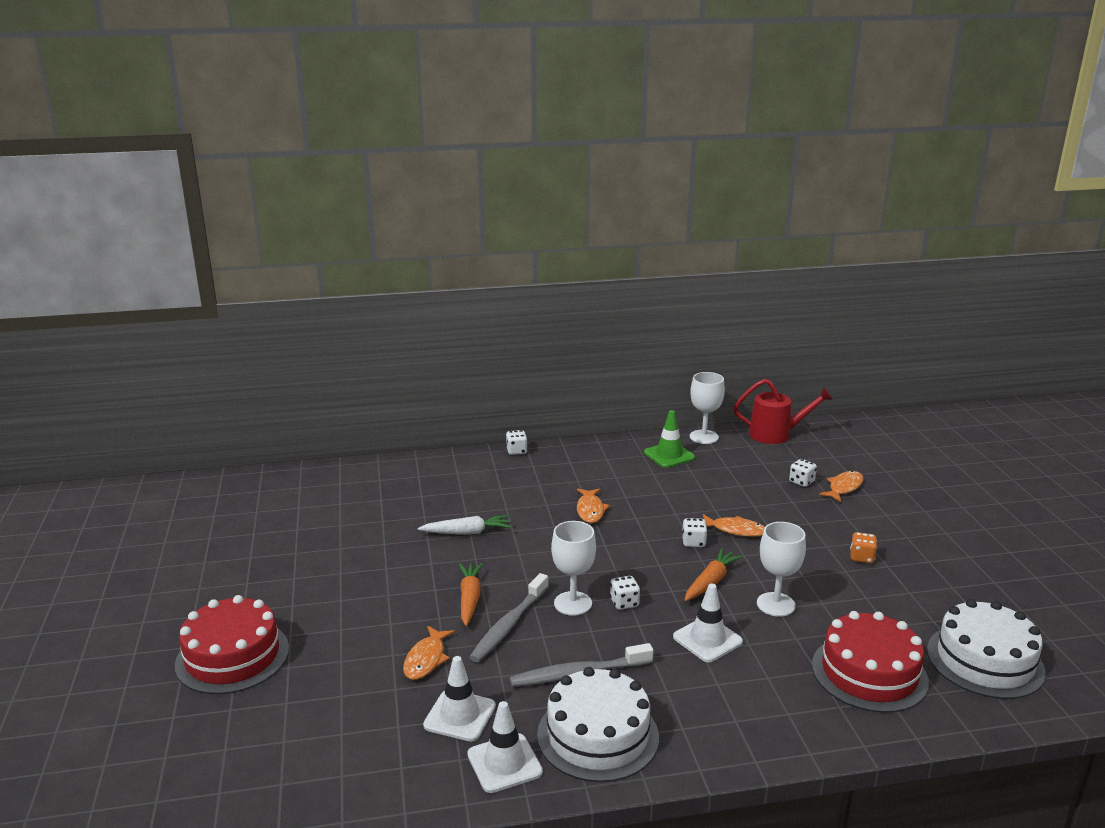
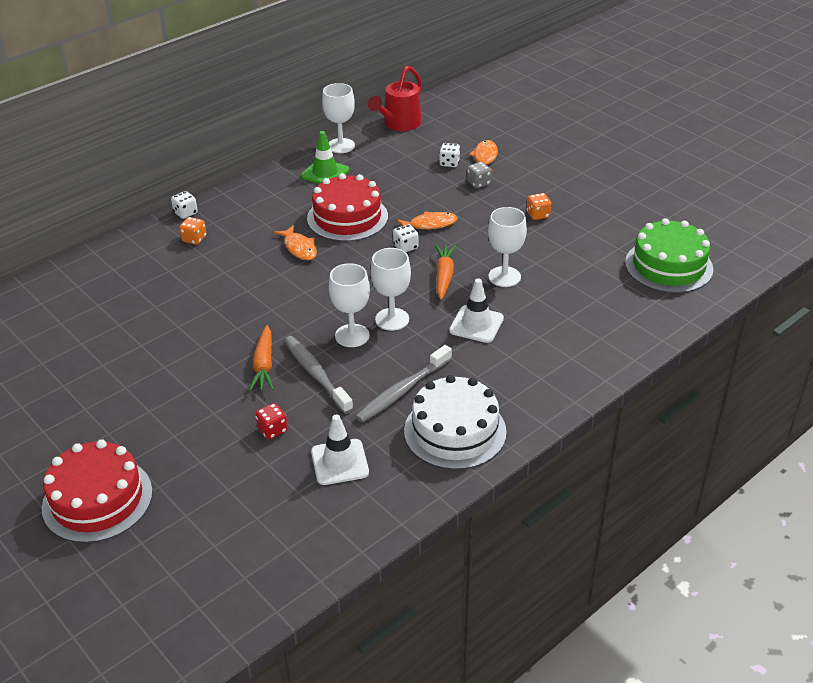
camera: 30 degrees left, 15 degrees up
(426, 659) = (272, 430): orange fish -> red dice
(467, 532) = (208, 307): white carrot -> none
(470, 599) = (264, 365): orange carrot -> orange carrot turned 150 degrees counterclockwise
(504, 763) = (404, 482): white traffic cone -> none
(505, 474) = (194, 239): none -> orange dice
(509, 625) = (316, 374): grey toothbrush -> grey toothbrush turned 150 degrees clockwise
(624, 603) = (392, 319): white dice -> white goblet
(776, 434) = (399, 124): red watering can -> red watering can turned 150 degrees clockwise
(818, 508) = (478, 183): none -> grey dice
(869, 673) = (603, 305): red cake -> red cake (347, 217)
(985, 660) = (668, 266): white cake -> green cake

